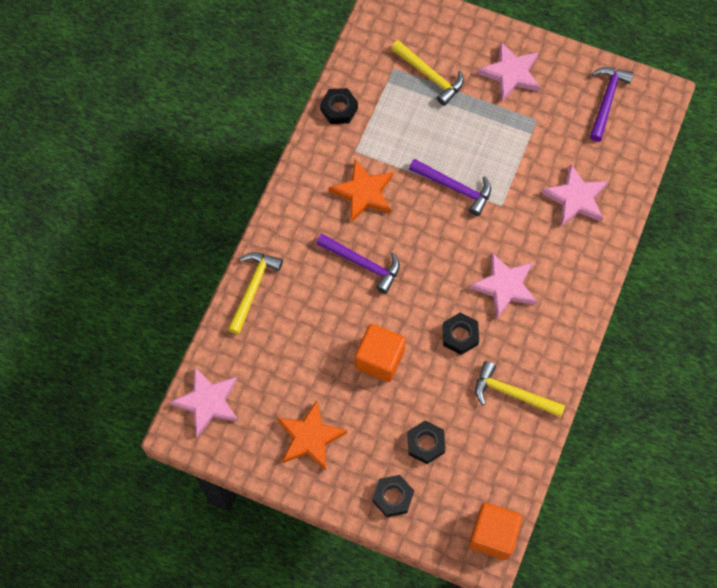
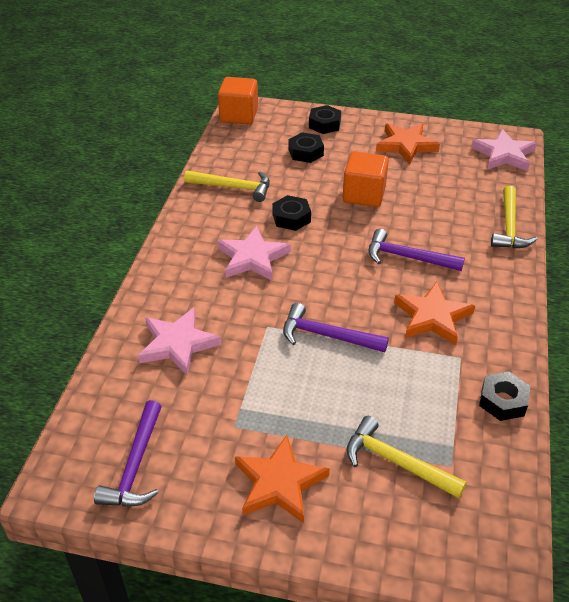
camera: 170 degrees right, 25 degrees down
(511, 74) = (279, 483): pink star -> orange star

